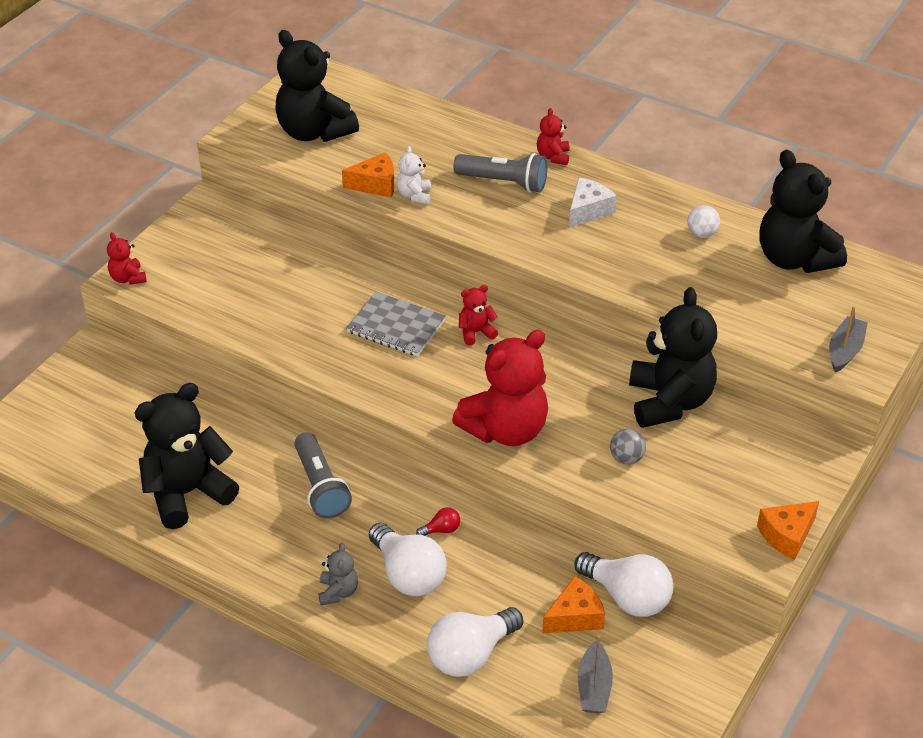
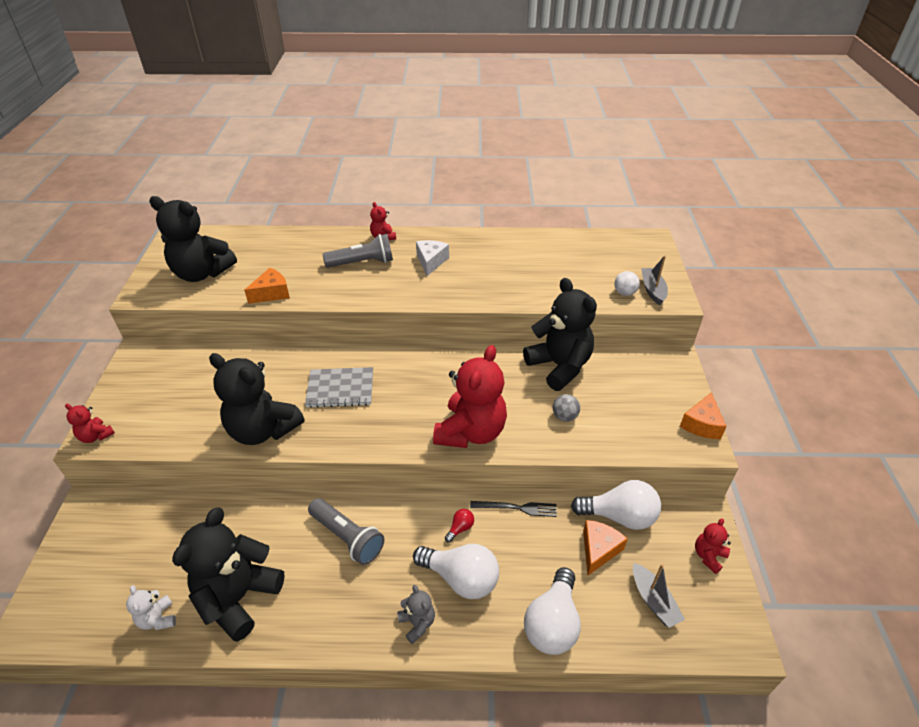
camera: 30 degrees left, 0 degrees up
(414, 195) = (305, 291): white teddy bear -> white teddy bear (158, 619)
(476, 332) = (400, 371): red teddy bear -> red teddy bear (708, 556)
(517, 538) = (517, 508): none -> black fork
(702, 234) = (511, 252): white ball -> white ball (624, 293)
(794, 259) = (576, 248): black teddy bear -> black teddy bear (263, 430)

